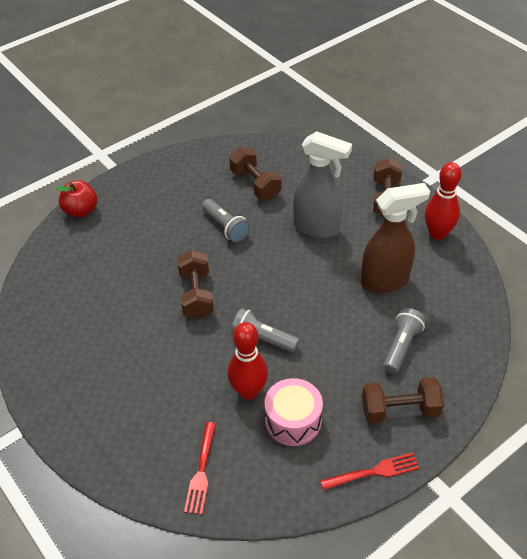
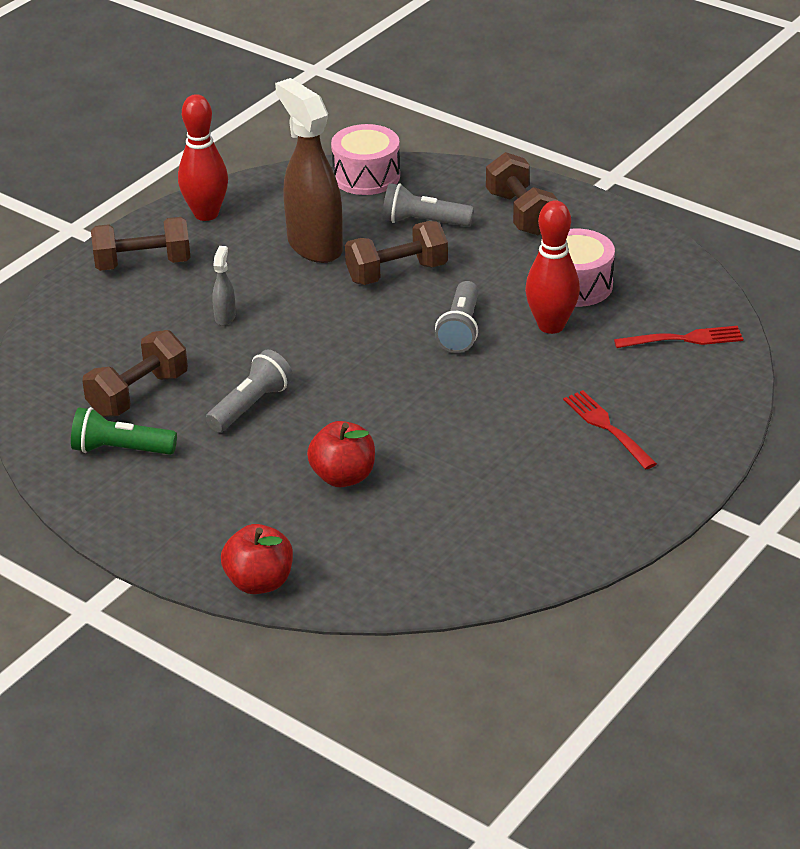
camera: 105 degrees left, 10 degrees down
(144, 255) = (343, 476): none -> red apple
(196, 295) = (406, 404): brown dumbbell -> brown dumbbell (397, 273)
(210, 173) = (121, 450): none -> green flashlight
(317, 228) = (225, 317): grey spray bottle -> grey spray bottle, size x0.42
(373, 472) = (613, 222): red fork -> red fork (608, 428)
(472, 325) = (366, 176): none -> pink drum

